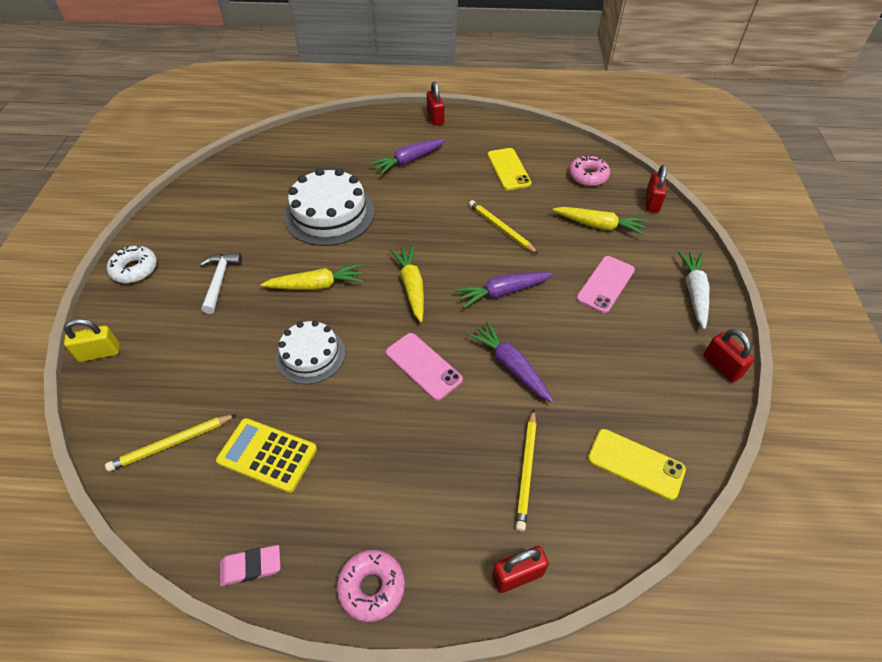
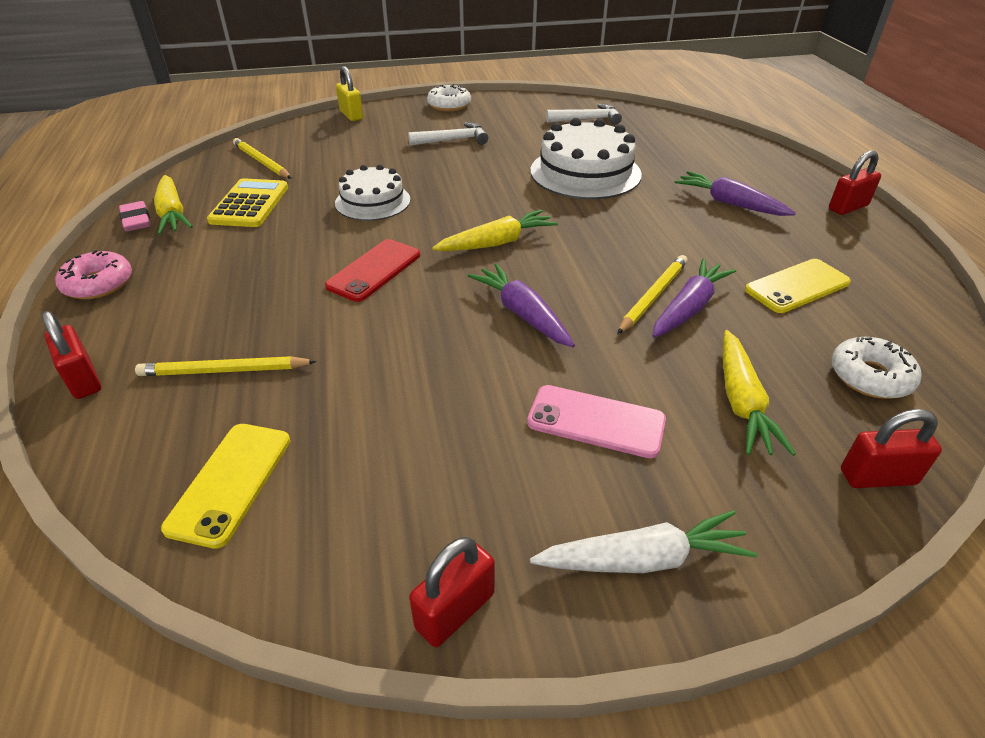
camera: 75 degrees right, 10 degrees down
(235, 187) = (587, 119): none -> white hammer
(316, 285) = (470, 186): yellow carrot -> yellow carrot (172, 214)
(423, 366) = (374, 270): pink phone -> red phone
(510, 366) = (390, 337): purple carrot -> purple carrot (689, 308)
(588, 176) = (870, 376): pink donut -> white donut

